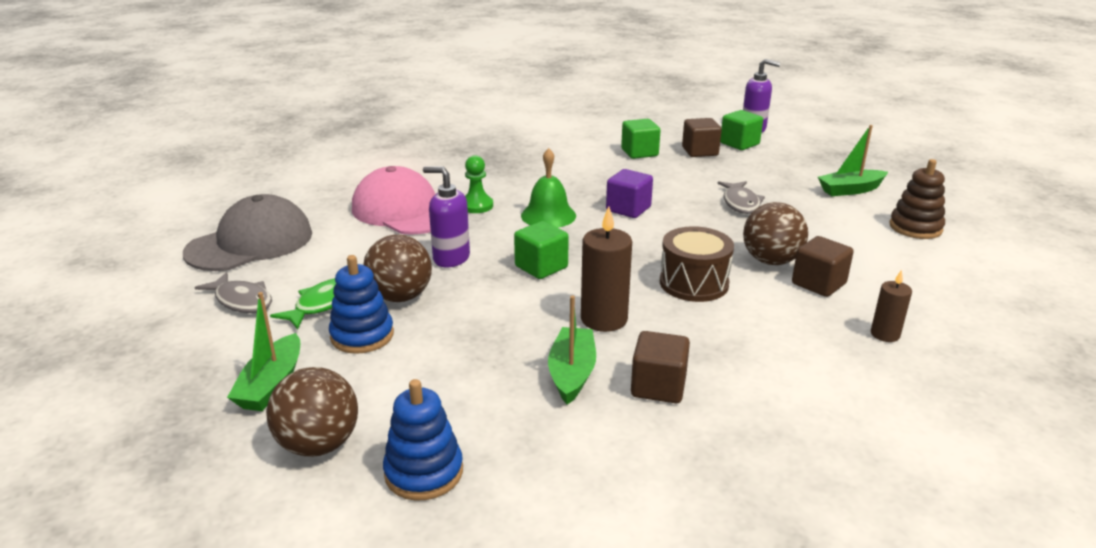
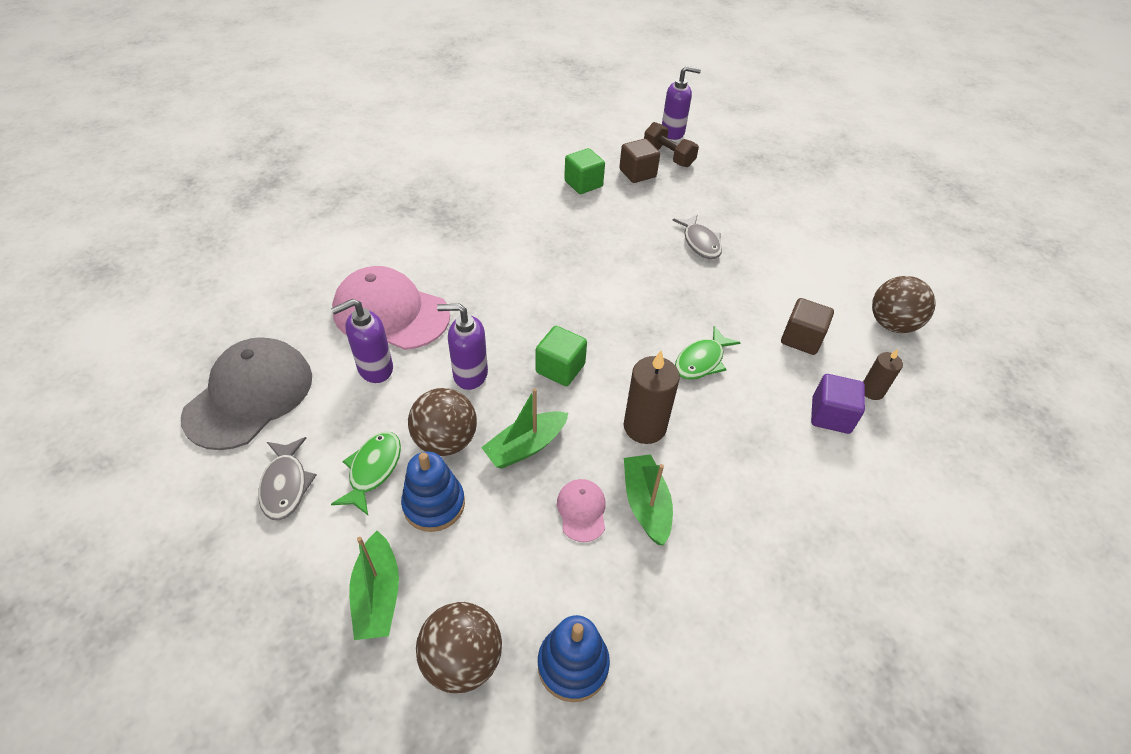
camera: 20 degrees left, 20 degrees up
(241, 301) = (285, 485): grey fish -> grey fish turned 60 degrees clockwise
(367, 242) = (375, 369): none -> purple soap dispenser
(477, 206) = (461, 291): green pawn -> none
(502, 366) = (582, 510): none -> pink cap
(548, 215) = (536, 293): green bell -> none
(628, 209) = (606, 269): purple cube -> purple cube (830, 415)
(658, 387) = (723, 501): brown cube -> none
(694, 283) = (701, 361): brown drum -> green fish
(739, 144) = (668, 156): green cube -> brown dumbbell
(771, 261) = (753, 317): brown ball -> brown ball (891, 324)
(850, 190) = (784, 207): green boat -> green boat (526, 446)
(915, 228) = (851, 249): brown stacking toy -> none

